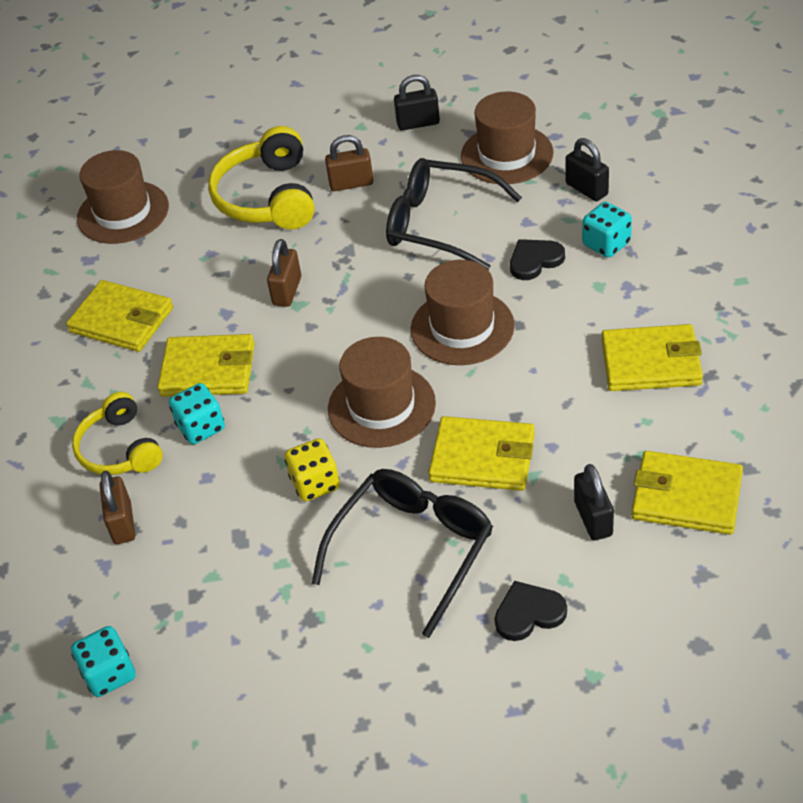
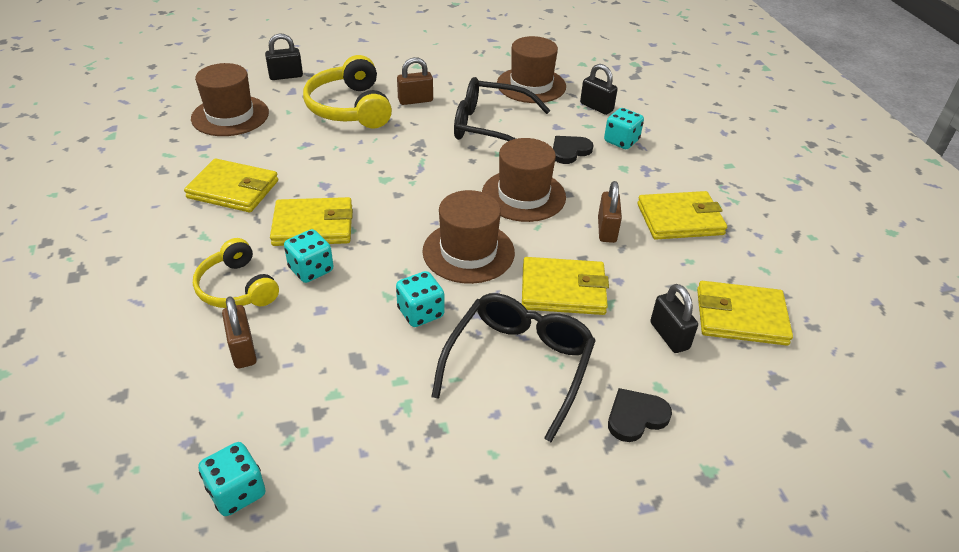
camera: 15 degrees left, 5 degrees down
(287, 291) = (374, 170): brown padlock -> brown padlock (606, 230)
(315, 483) = (420, 313): yellow dice -> turquoise dice
(418, 123) = (460, 65): black padlock -> black padlock (286, 76)

